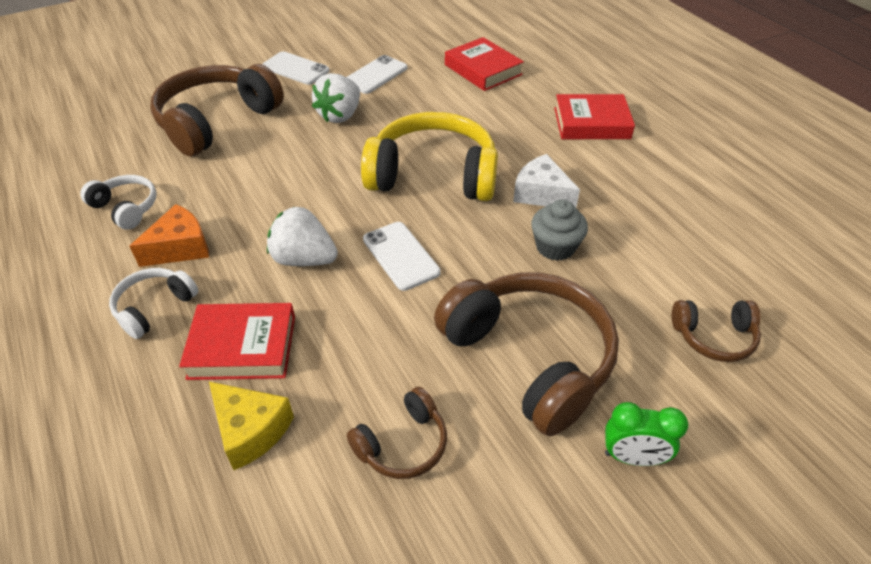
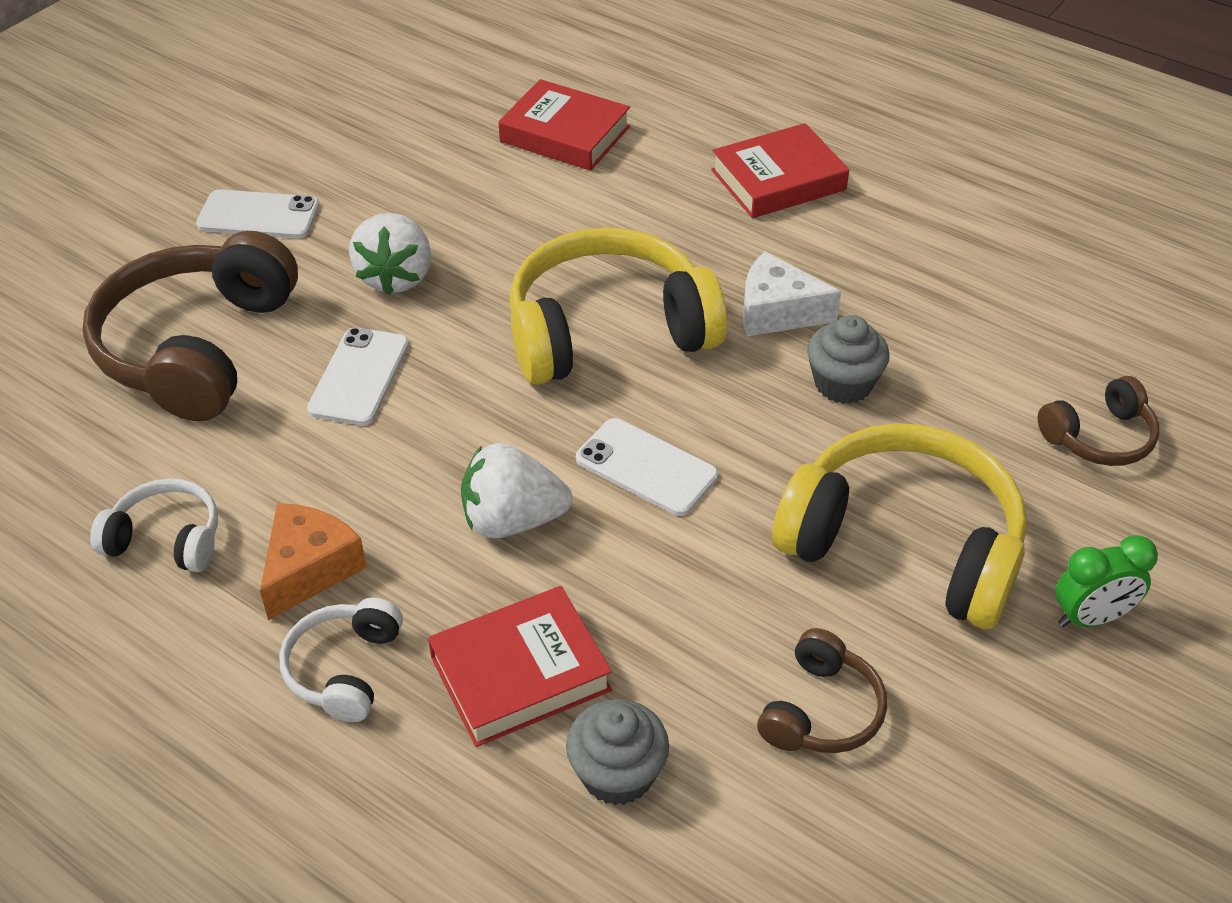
camera: 25 degrees left, 0 degrees up
(251, 430) = (617, 774): yellow cheese -> grey cupcake
(375, 75) = (401, 190): white phone -> white phone (359, 377)
(529, 358) = (903, 545): brown headphones -> yellow headphones

